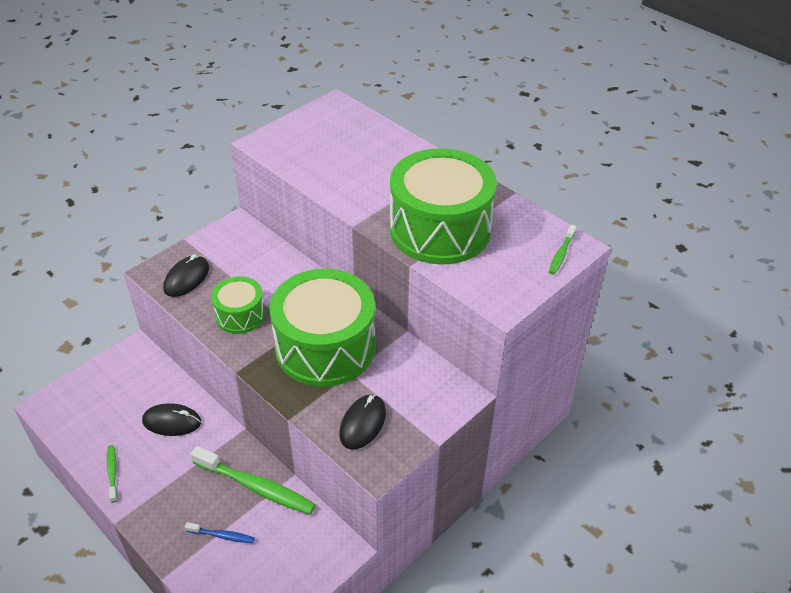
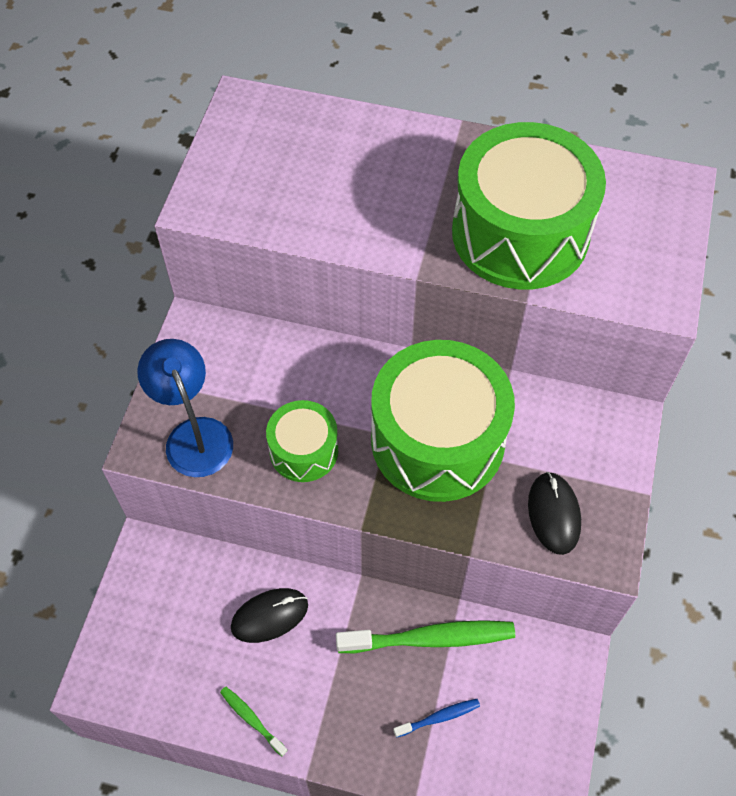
camera: 30 degrees left, 15 degrees up
(187, 278) = (194, 434): black mouse -> blue lamp
(561, 254) = (674, 202): green toothbrush -> none

